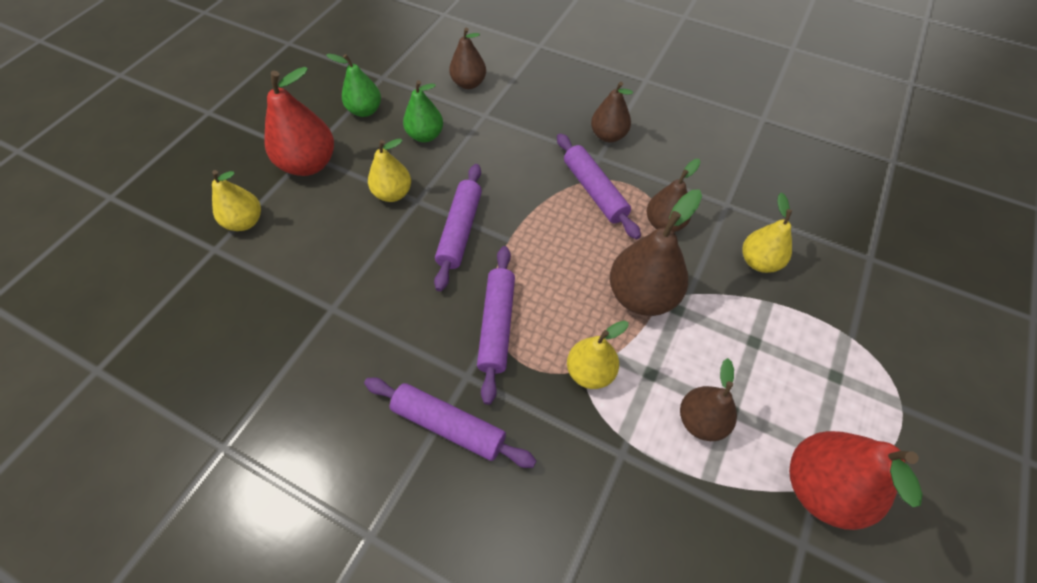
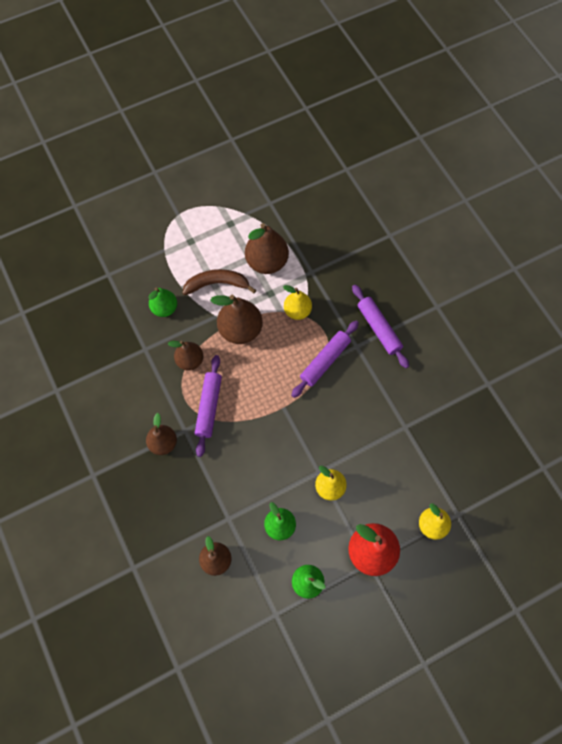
camera: 145 degrees left, 10 degrees up
(460, 230) = (306, 432): purple rolling pin -> none
(701, 420) = (267, 262): brown pear -> brown pear, size x1.57
(732, 337) = (217, 284): none -> brown banana
(759, 261) = (164, 308): yellow pear -> green pear
(820, 487) = (243, 213): red pear -> none

